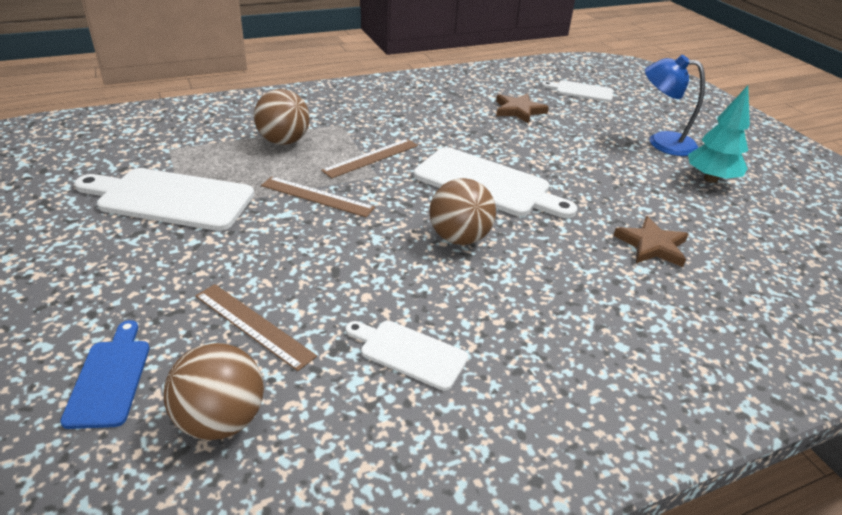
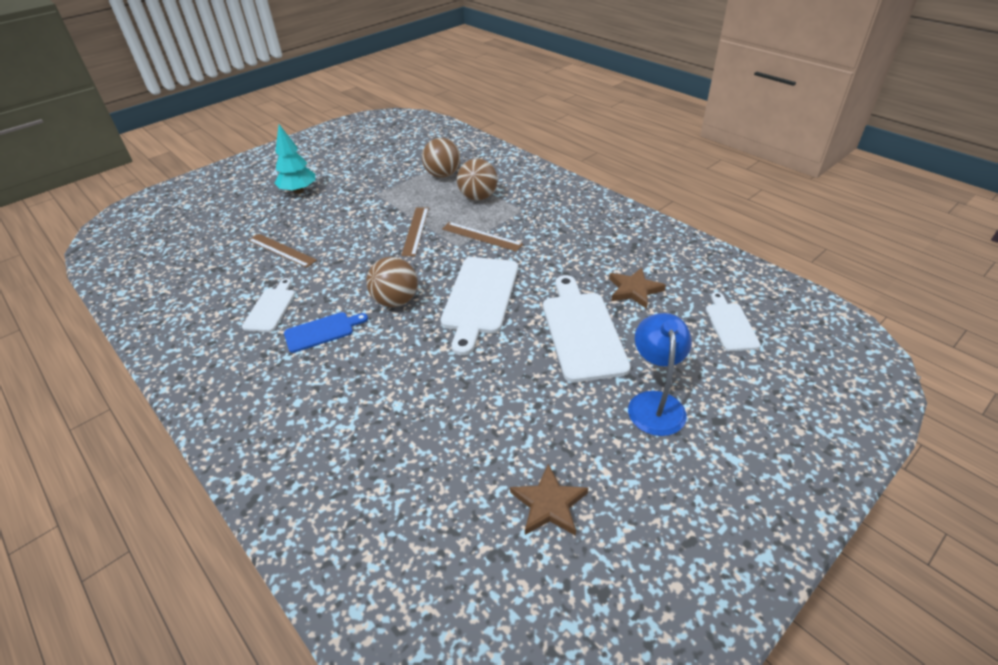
camera: 75 degrees right, 5 degrees up
(110, 378) = (236, 226): blue cutting board -> blue cutting board (322, 331)
(170, 199) = (384, 186): white cutting board -> white cutting board (582, 331)
(221, 420) = (214, 264): brown ball -> brown ball (443, 175)
(253, 325) = (282, 250): brown ruler -> brown ruler turned 75 degrees counterclockwise
(652, 245) = (435, 409): brown star -> brown star (549, 504)
(710, 179) = (595, 450): turquoise tree -> turquoise tree (299, 191)

